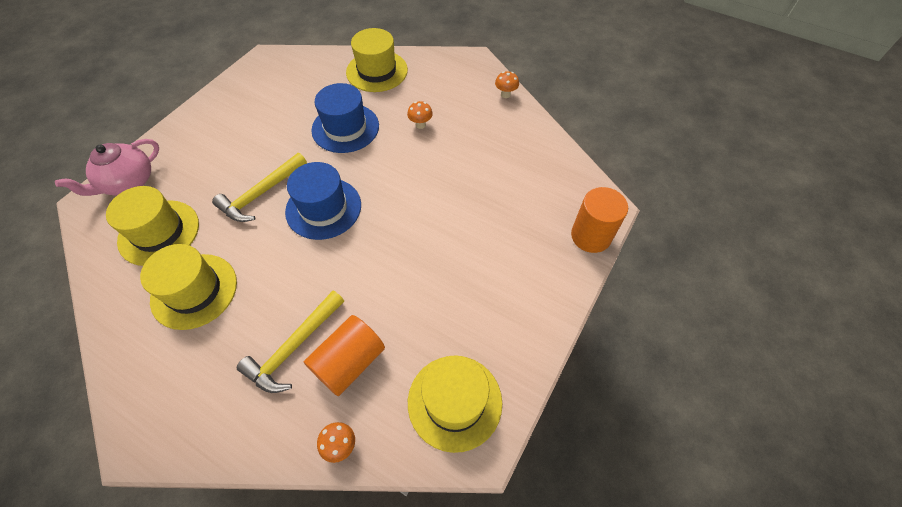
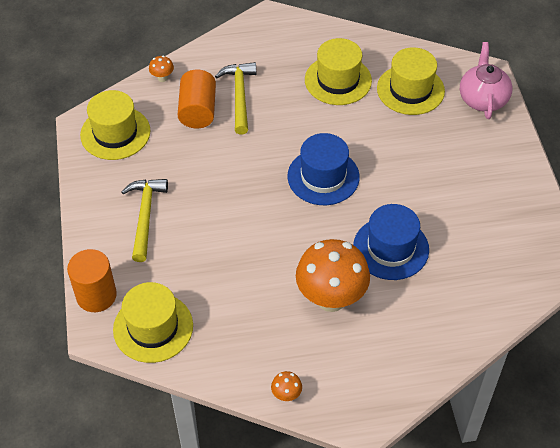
camera: 140 degrees right, 5 degrees down
(261, 194) = (381, 155): yellow hammer -> yellow hammer (145, 216)
(377, 71) = (440, 328): yellow hat -> yellow hat (153, 327)
(420, 125) = (331, 298): orange mushroom -> orange mushroom, size x2.49

